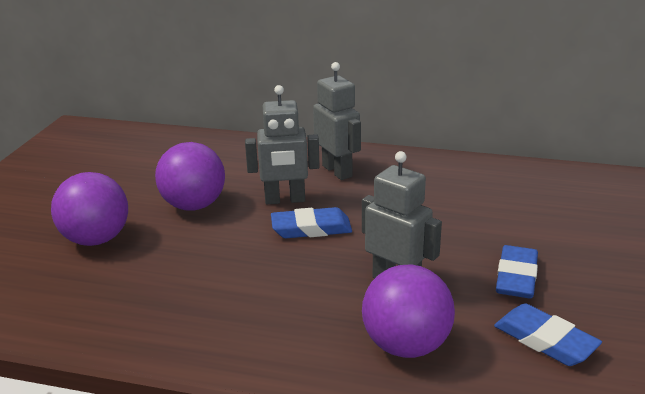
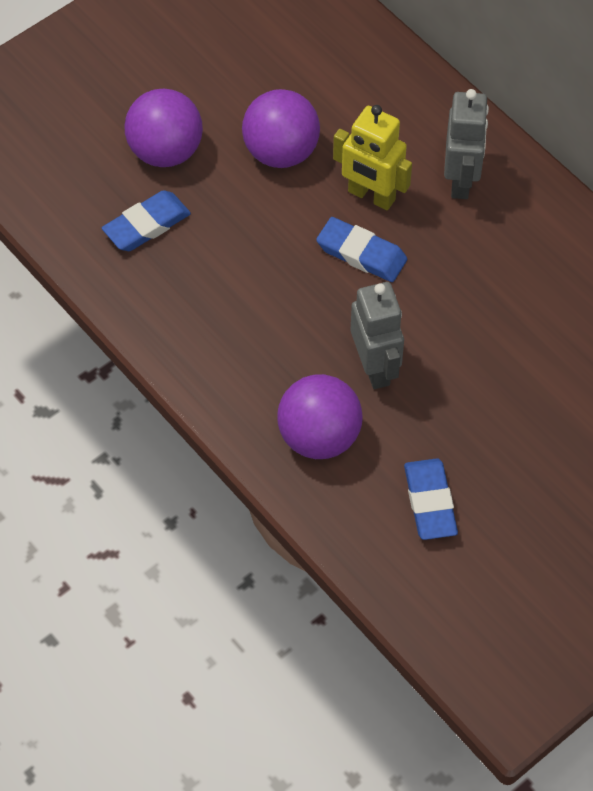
camera: 35 degrees right, 30 degrees up
(285, 200) = (371, 196): grey robot -> yellow robot
(516, 277) = (481, 428): blue eraser -> blue eraser (146, 225)

